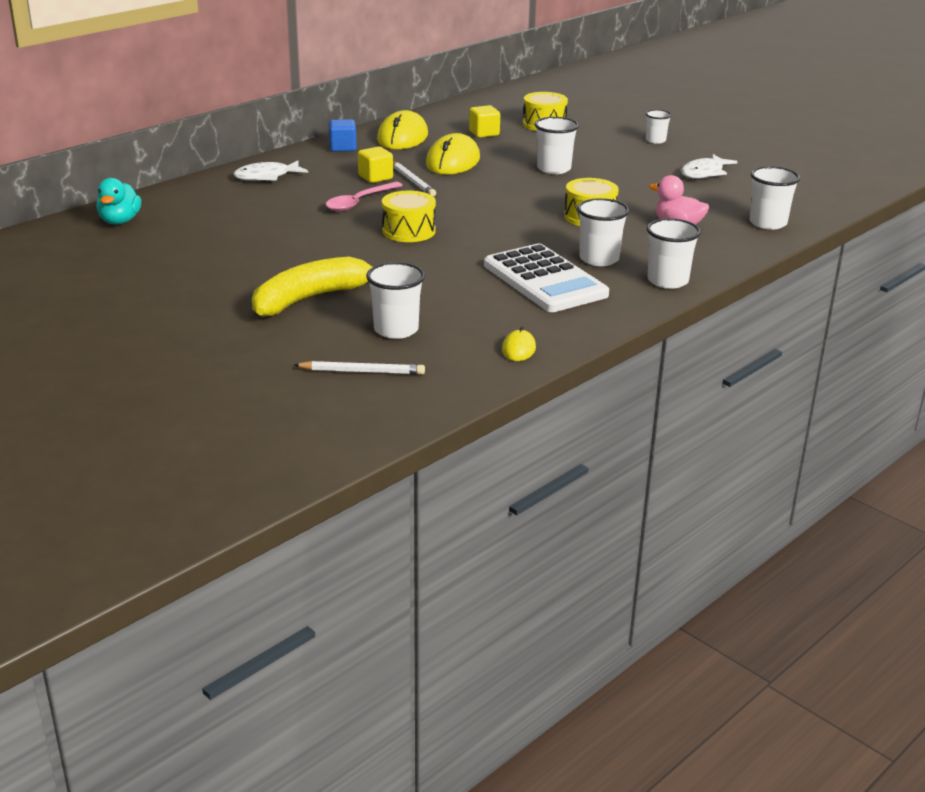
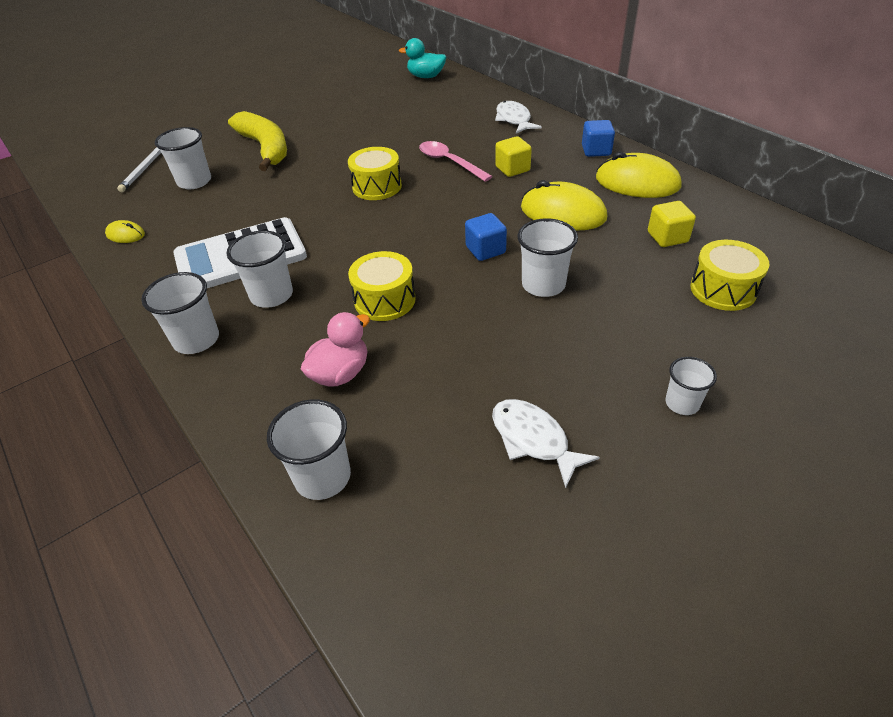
camera: 100 degrees right, 15 degrees up
(413, 181) = (502, 189): white pencil -> none
(512, 186) = (485, 250): none -> blue cube

